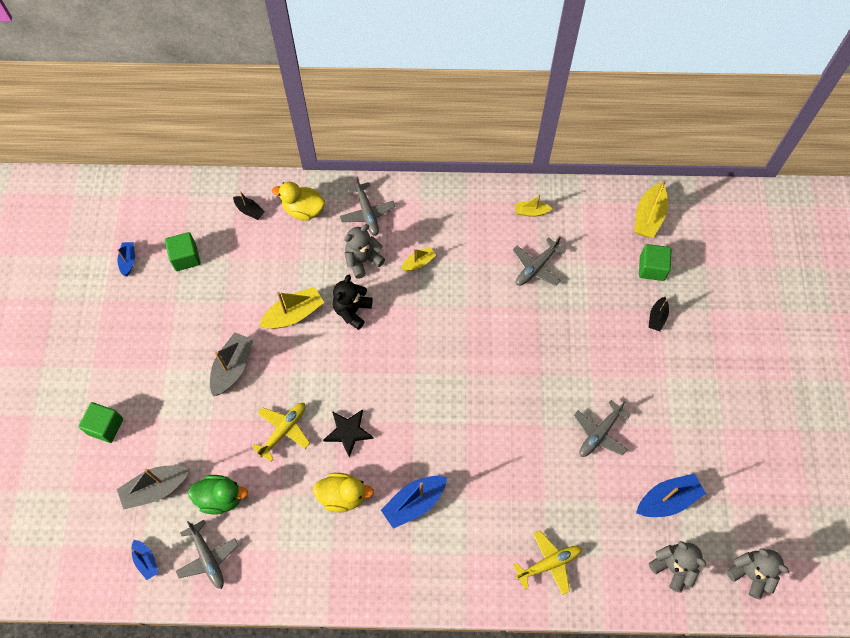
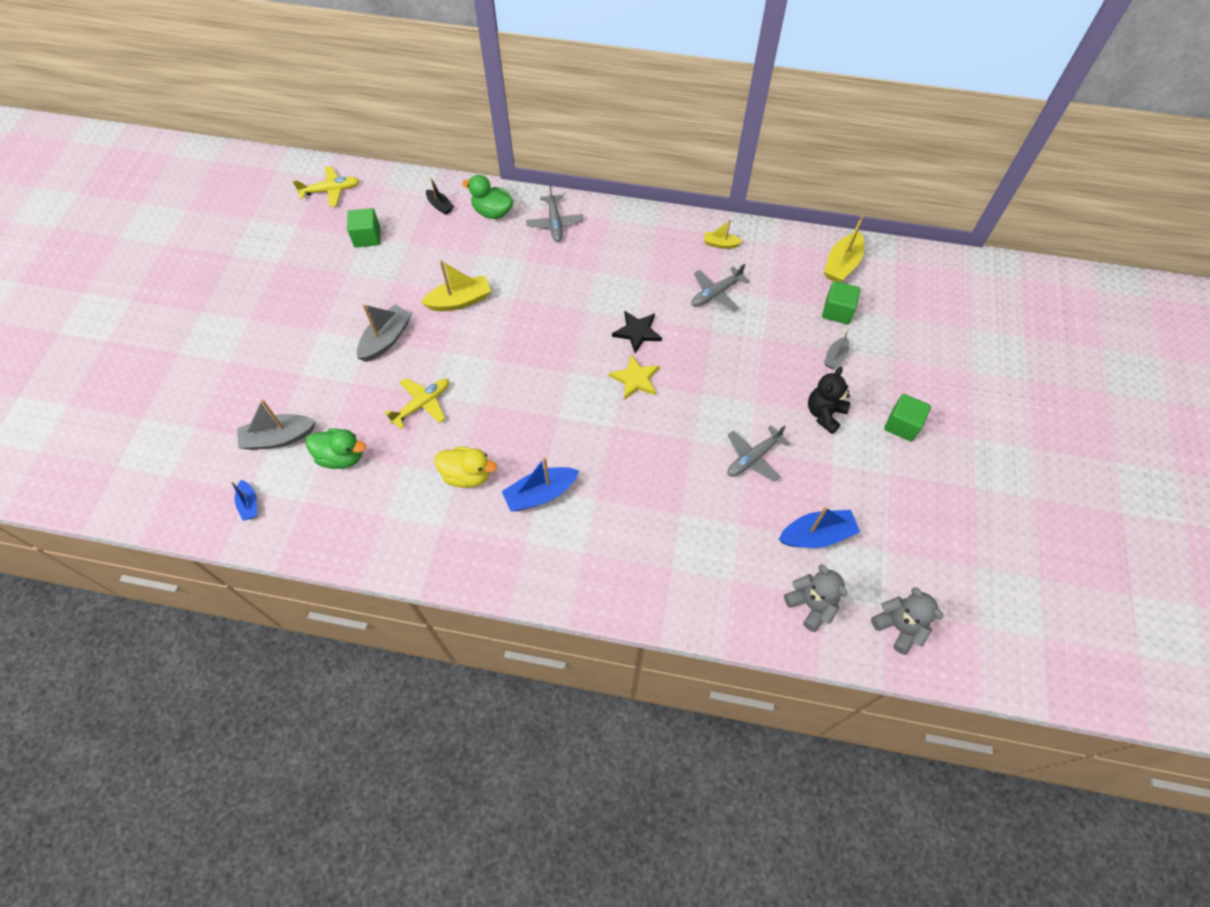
camera: 10 degrees right, 5 degrees down
(105, 426) = (246, 373): green cube -> green cube (902, 425)
(128, 261) = (311, 232): blue boat -> none
(208, 557) = (312, 511): grey plane -> none
(303, 210) = (492, 212): yellow duck -> green duck
(348, 432) = (488, 415): black star -> black star (637, 332)
(352, 311) = (519, 306): black teddy bear -> black teddy bear (824, 414)
(363, 260) = (540, 263): grey teddy bear -> none
(418, 262) = (596, 273): yellow boat -> none
(478, 370) = (635, 379): none -> yellow star
(548, 564) = (672, 578): yellow plane -> yellow plane (331, 191)
(657, 317) = (835, 357): black boat -> grey boat

